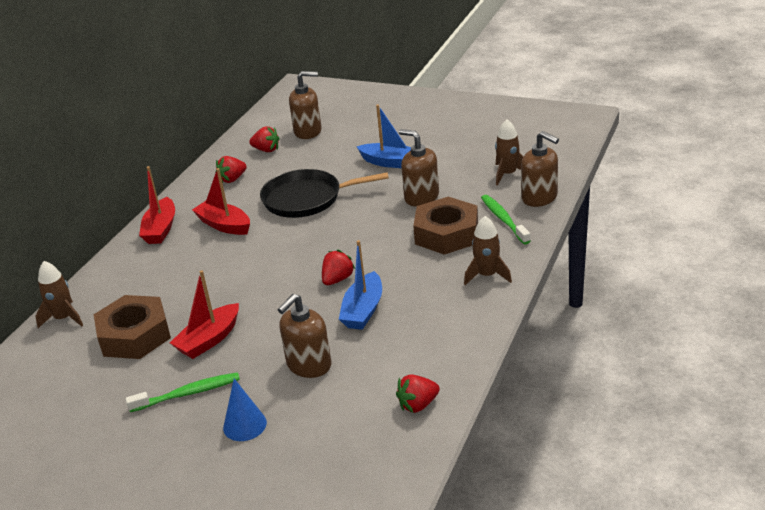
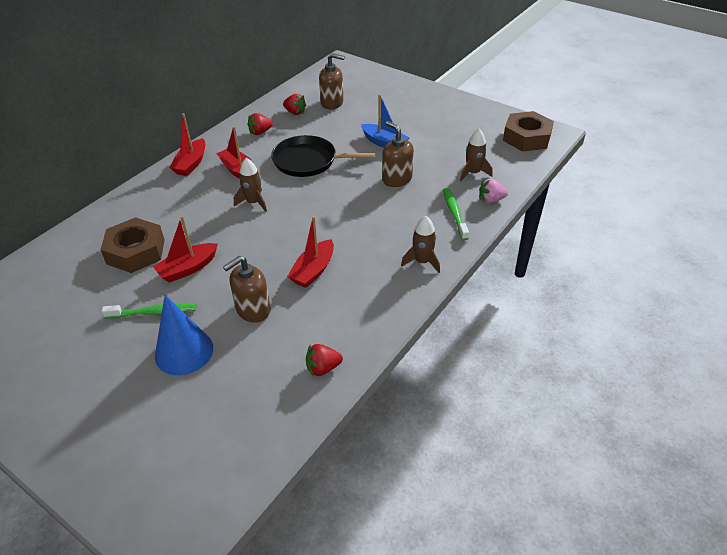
camera: 10 degrees right, 10 degrees up
(64, 318) = (92, 224): brown rocket -> brown rocket (253, 202)
(245, 425) = (184, 351): blue cone -> blue cone, size x1.62
(337, 279) = (304, 238): red strawberry -> none
(363, 310) = (313, 270): blue boat -> red boat
(446, 234) = (404, 216): brown nut -> brown nut (526, 137)
(539, 198) = (491, 200): brown soap dispenser -> pink strawberry

